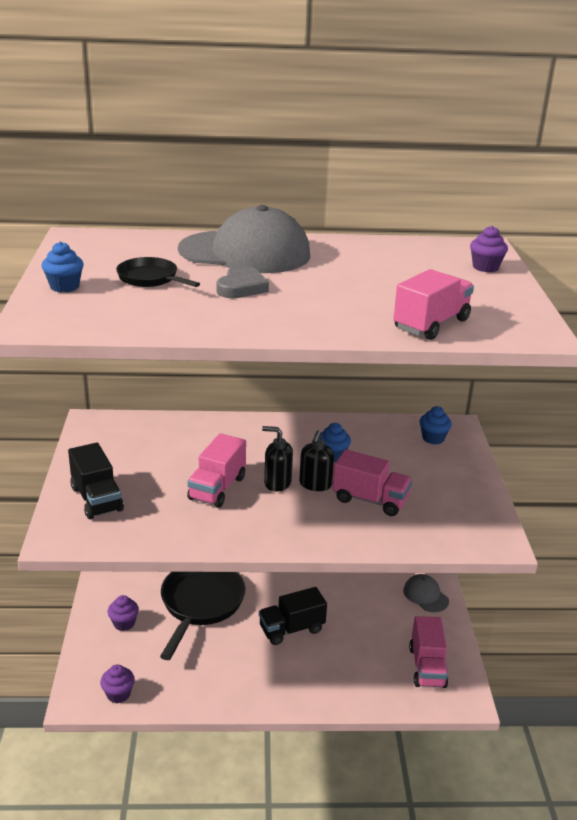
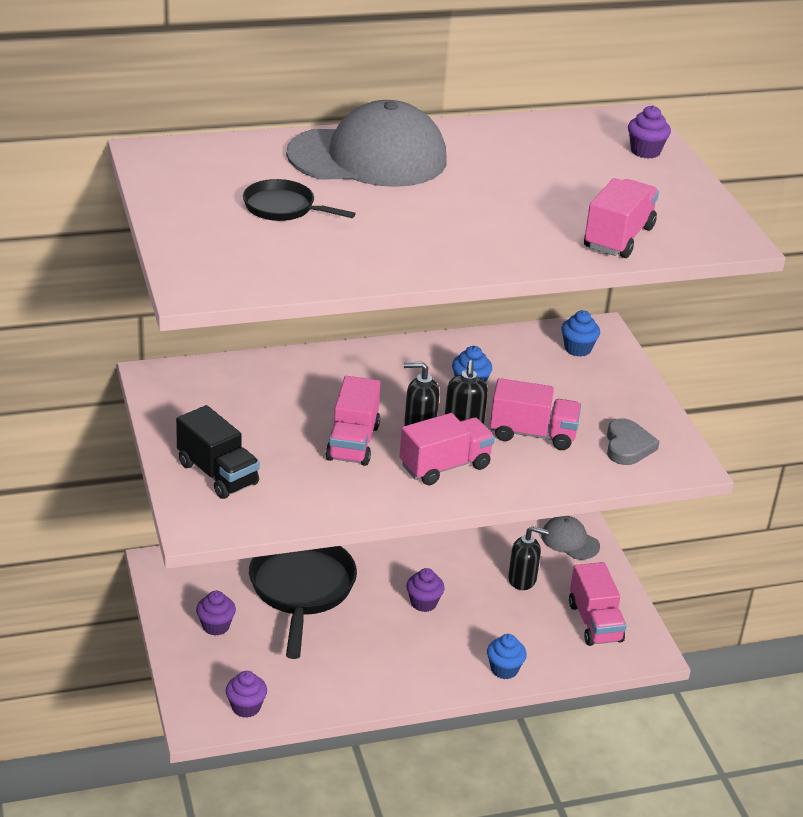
camera: 15 degrees left, 5 degrees up
(64, 287) = (193, 230): blue cupcake -> blue cupcake (504, 669)
(241, 287) = (392, 209): grey heart -> grey heart (628, 446)
(285, 516) = (445, 466): none -> pink truck
(291, 629) = (423, 603): black truck -> purple cupcake
(377, 621) = (522, 579): none -> black soap dispenser

